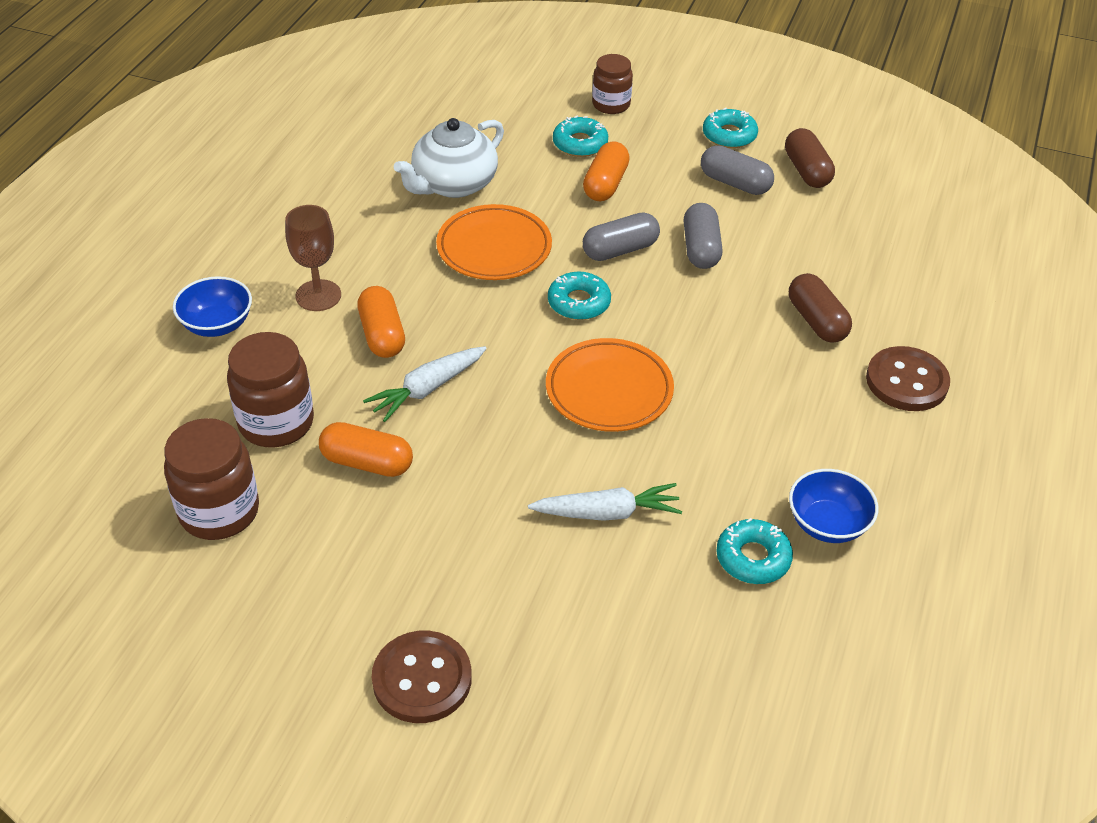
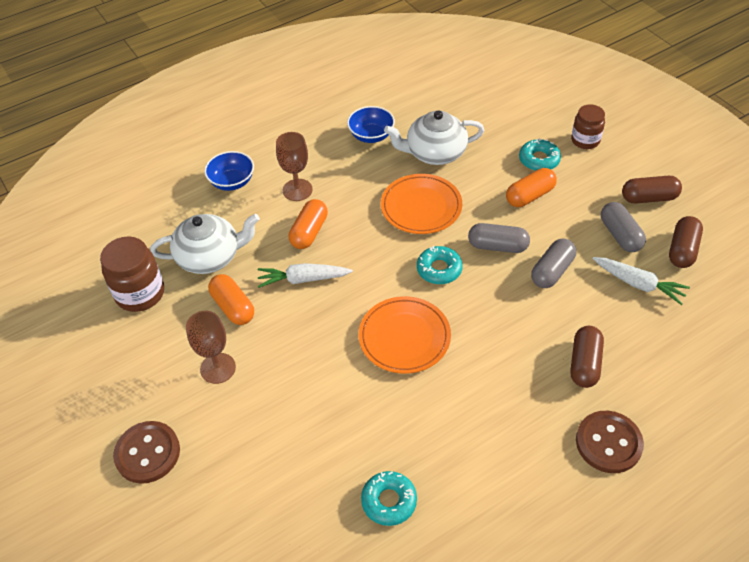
camera: 40 degrees right, 5 degrees up
(276, 422) = (210, 257): brown jar -> white teapot
(417, 538) = (218, 368): none -> brown goblet
(607, 513) = (331, 416): white carrot -> white carrot (638, 284)
(729, 135) = (649, 198): turquoise donut -> brown capsule
(827, 524) = (457, 509): blue bowl -> blue bowl (371, 135)

